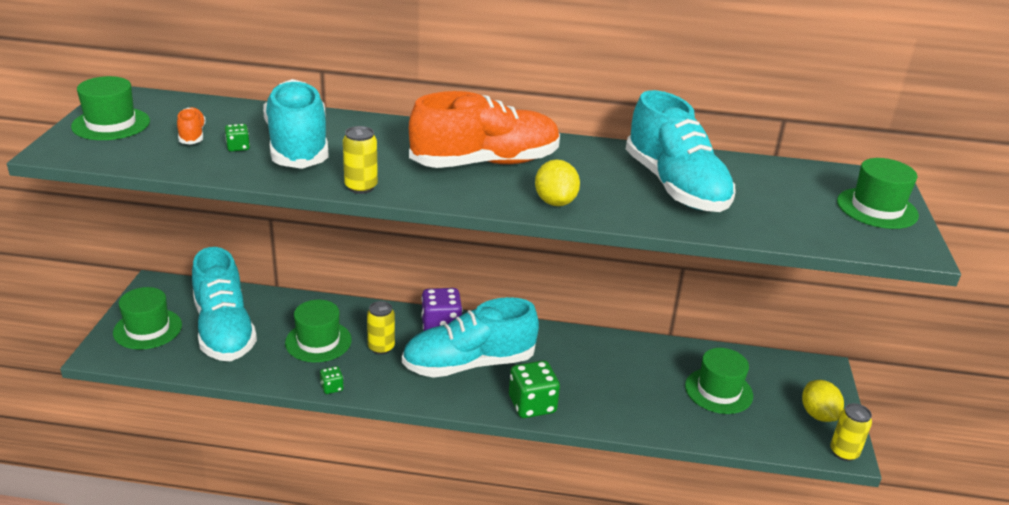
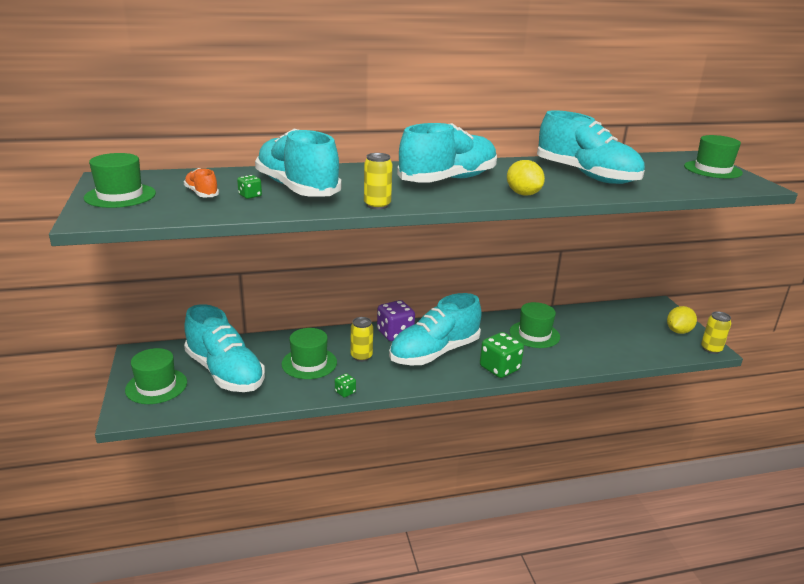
camera: 20 degrees left, 5 degrees down
(485, 163) = (448, 180): orange shoe -> turquoise shoe
(718, 391) = (610, 331): green hat -> green hat (534, 334)
(818, 415) = (678, 331): yellow lemon -> yellow lemon turned 75 degrees clockwise

